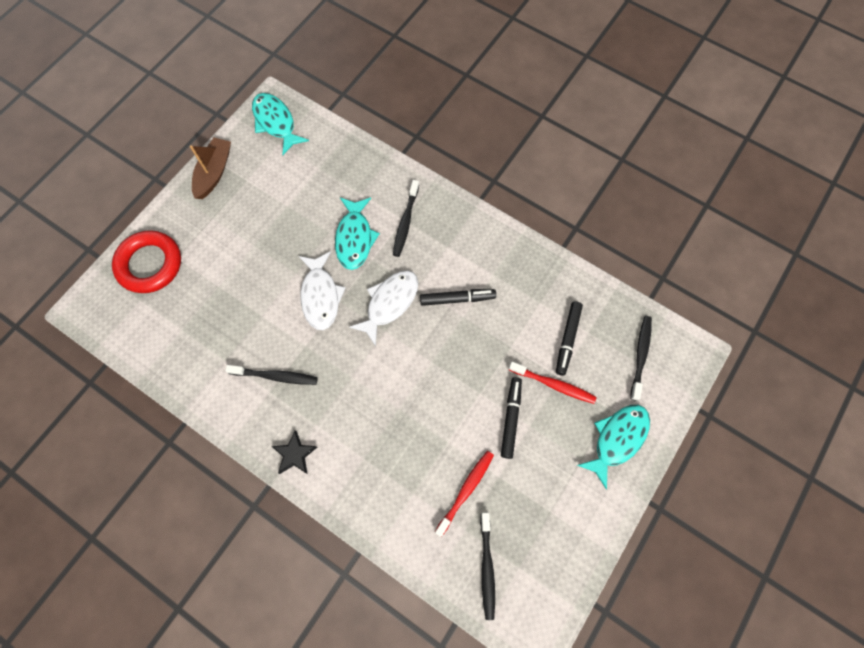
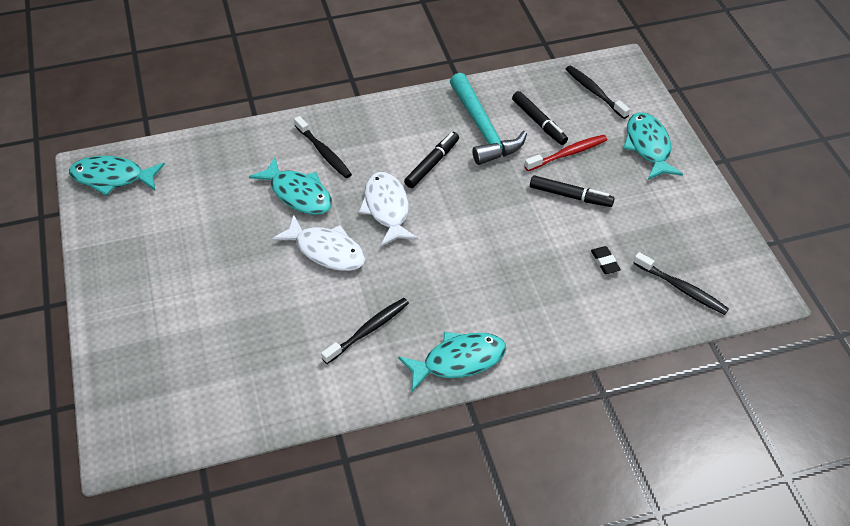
camera: 50 degrees left, 20 degrees down
(150, 264) = (138, 362): red ring -> none
(214, 172) = (104, 253): brown boat -> none
(295, 454) = (458, 361): black star -> turquoise fish
(466, 490) = (605, 262): red toothbrush -> black eraser
(511, 418) = (570, 196): black marker -> black marker turned 150 degrees clockwise
(523, 306) = (483, 129): none -> turquoise hammer

